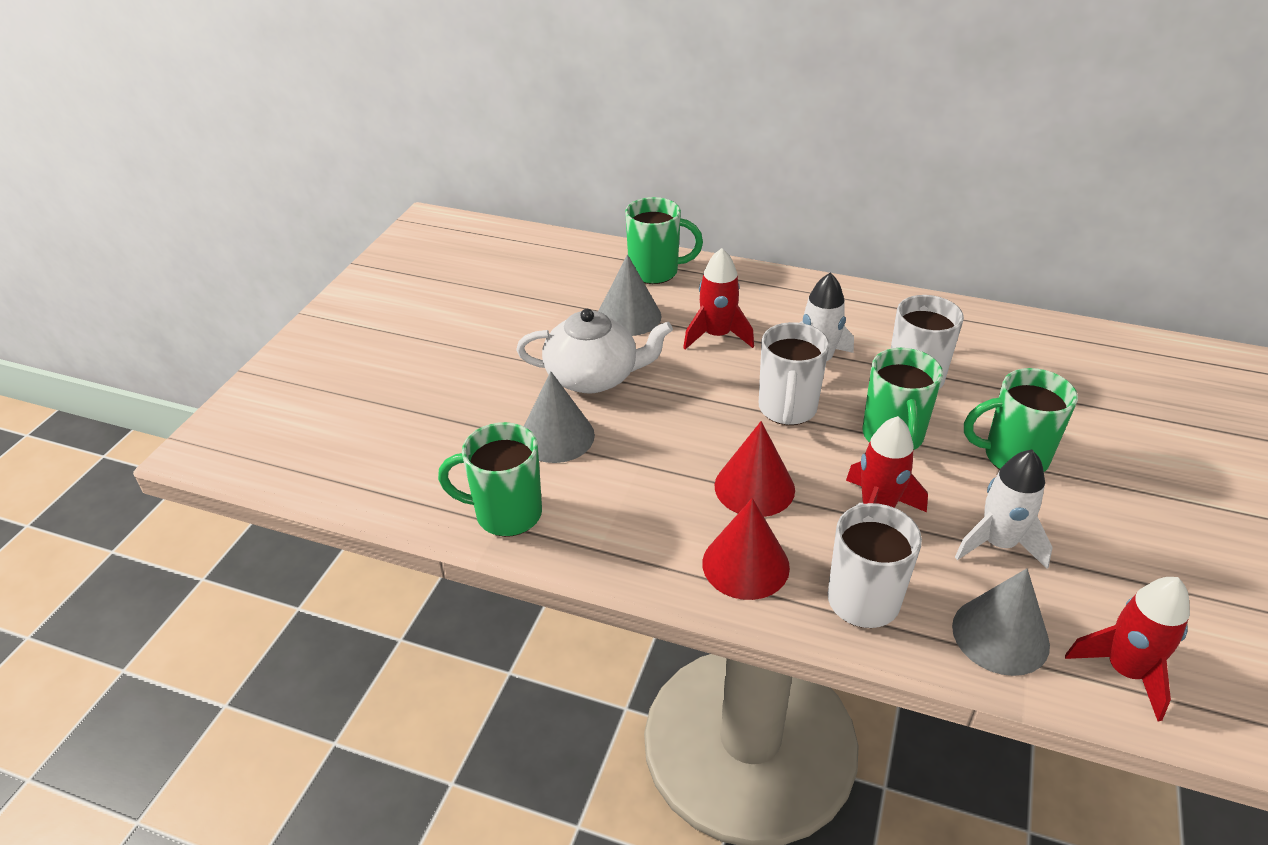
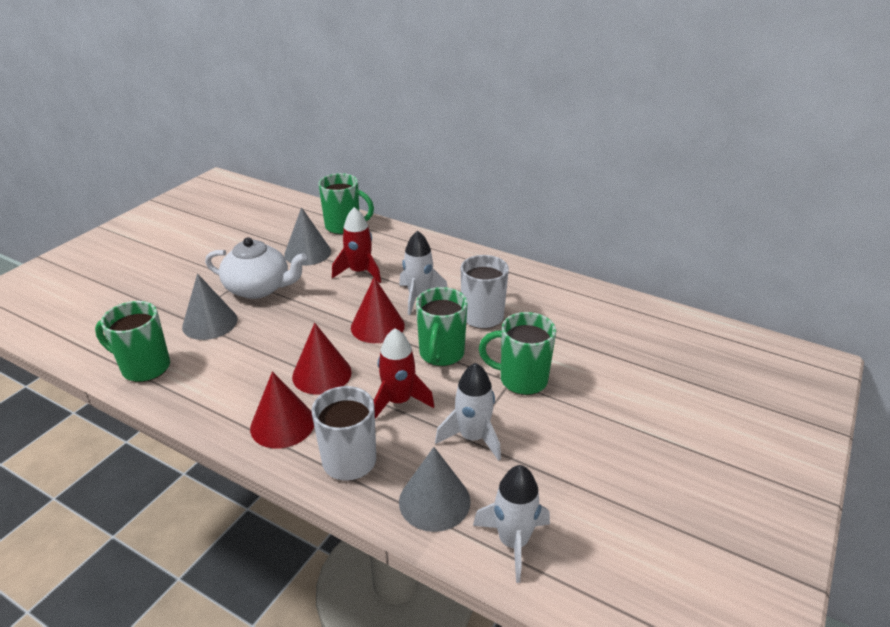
camera: 10 degrees right, 5 degrees down
(787, 409) = (377, 326): white mug -> red cone
(1125, 671) = (513, 542): red rocket -> white rocket

